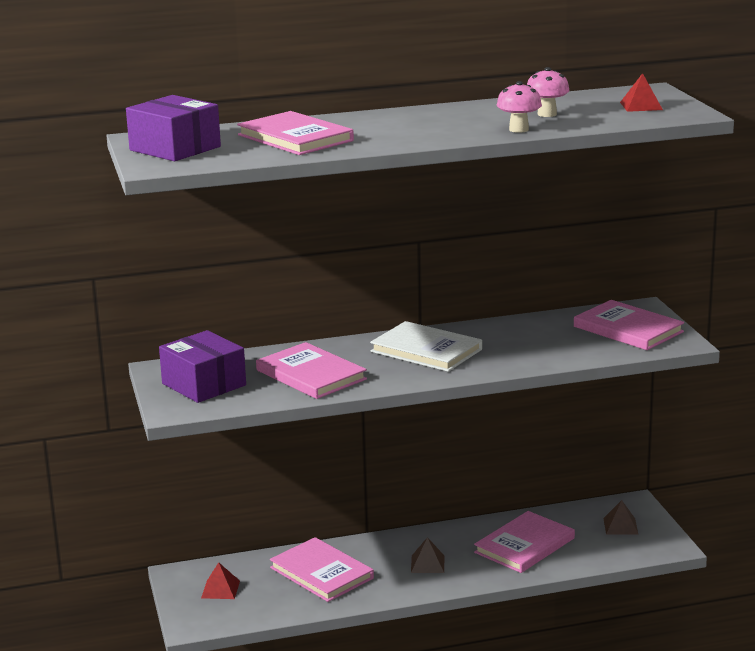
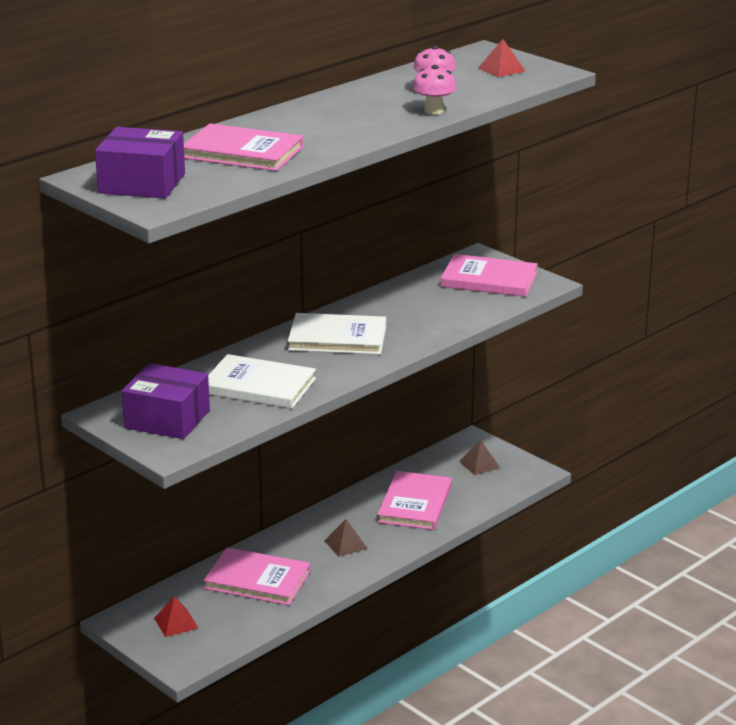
camera: 30 degrees left, 5 degrees up
(310, 375) = (259, 386): pink book -> white book

